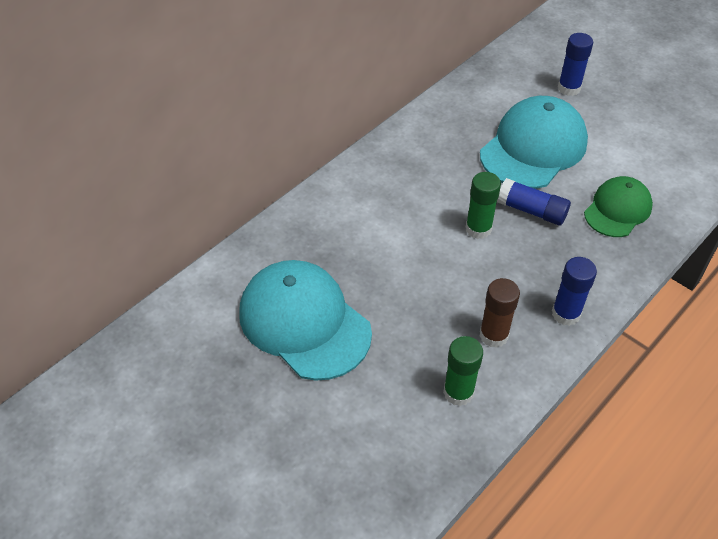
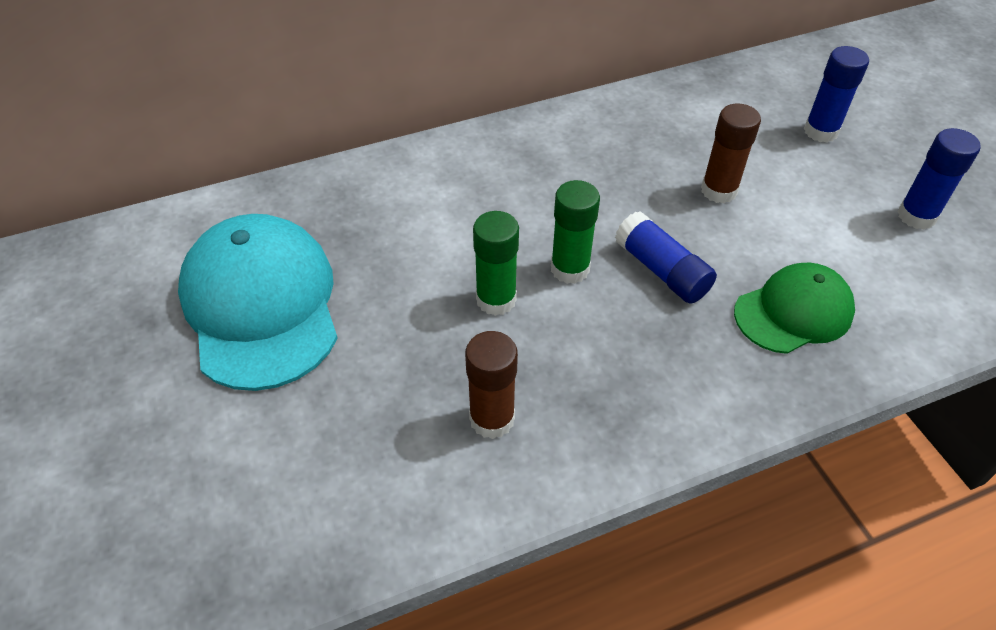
camera: 25 degrees right, 0 degrees up
(458, 392) = (386, 479): green glue stick -> green glue stick (496, 299)
(533, 148) = (719, 191): turquoise cap -> brown glue stick
(566, 314) = (617, 430): blue glue stick -> blue glue stick (916, 216)

